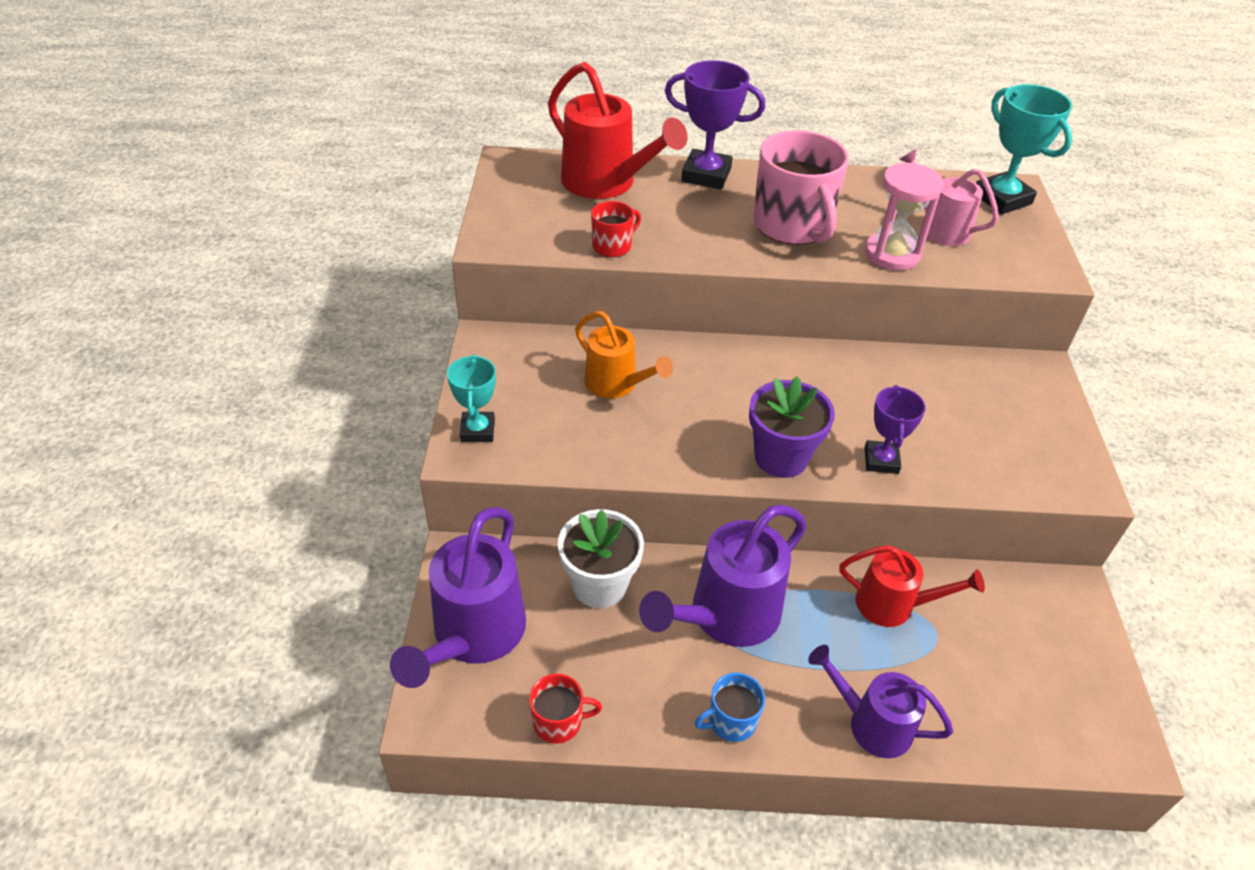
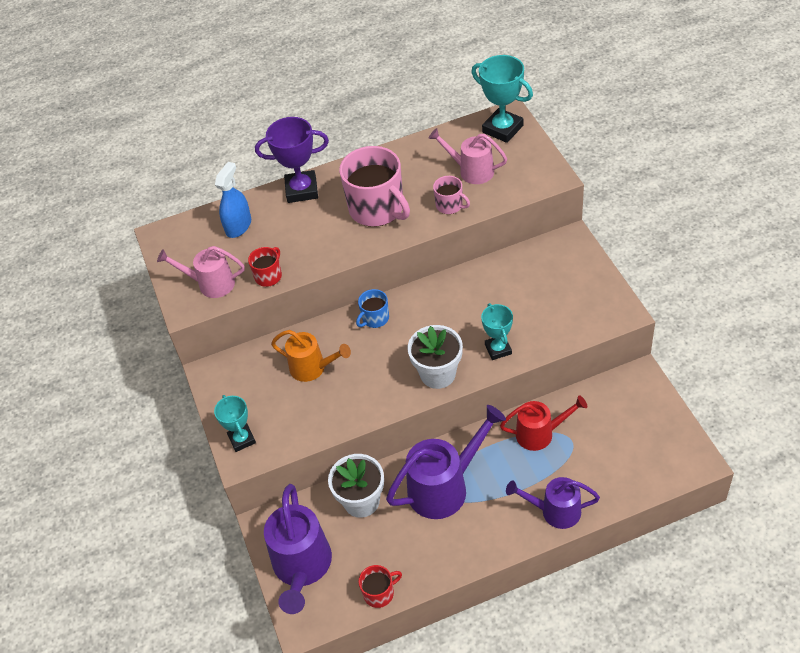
camera: 15 degrees left, 5 degrees up
(535, 229) = (210, 284): none -> pink watering can
(607, 184) = (238, 226): red watering can -> blue spray bottle
(725, 617) = (445, 486): purple watering can -> purple watering can turned 150 degrees counterclockwise
(731, 721) = (476, 546): blue mug -> blue mug (375, 318)
(781, 457) = (438, 374): purple flower pot -> white flower pot
(881, 460) = (498, 349): purple trophy -> turquoise trophy
(892, 254) = (450, 205): pink hourglass -> pink mug

